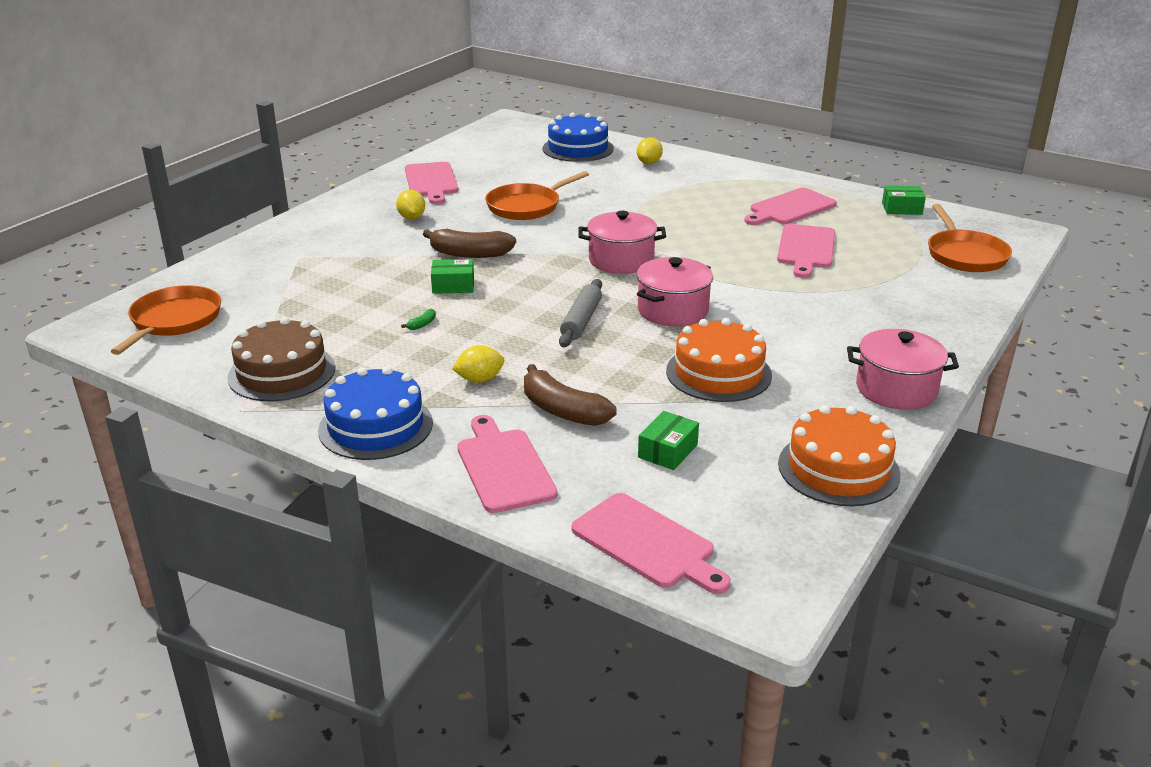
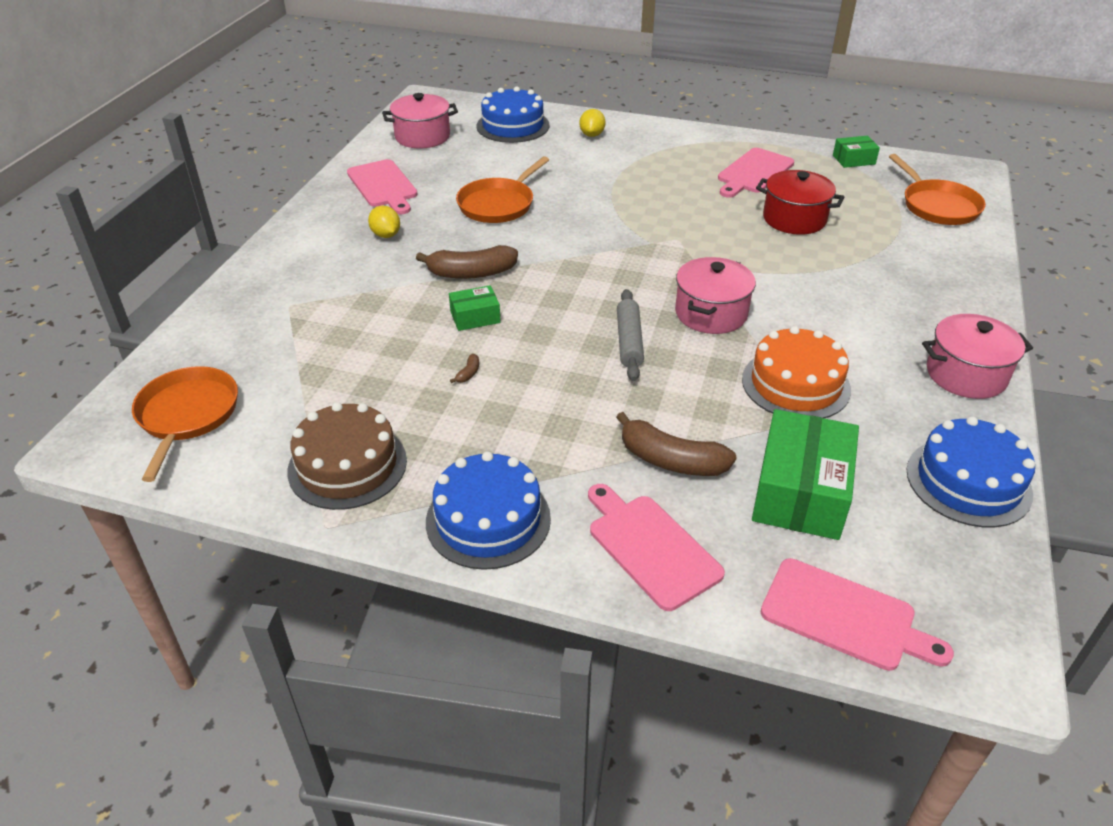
camera: 15 degrees left, 10 degrees up
(422, 324) = (468, 373): green banana -> brown banana
(479, 379) = (566, 436): yellow lemon -> none
(621, 260) = (628, 259): pink pot -> pink pot (422, 137)
(667, 451) = (800, 492): green box -> green box, size x1.99
(806, 249) = (794, 219): pink cutting board -> red pot
(838, 469) = (968, 482): orange cake -> blue cake

